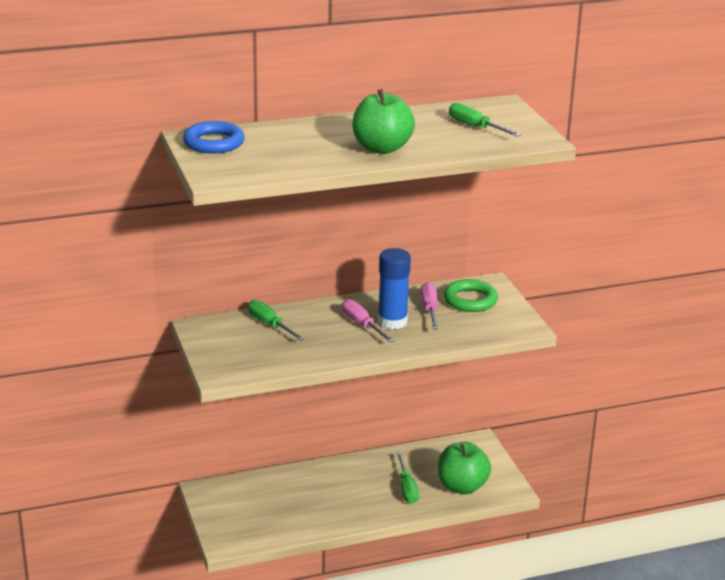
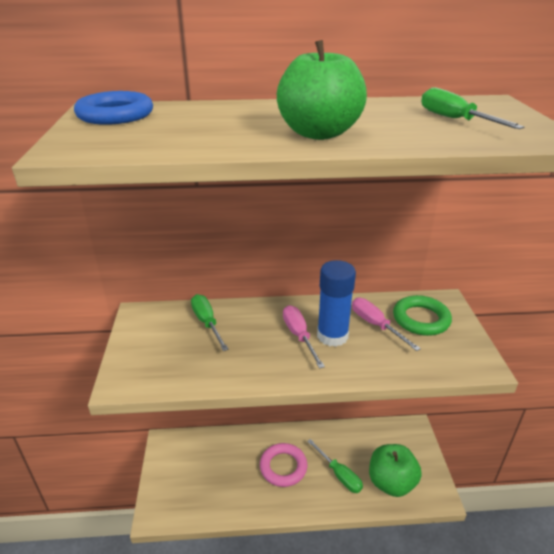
camera: 15 degrees right, 5 degrees up
(345, 491) = (283, 467): none -> pink ring
(407, 488) = (339, 474): green screwdriver -> green screwdriver turned 45 degrees counterclockwise
(429, 309) = (376, 325): pink screwdriver -> pink screwdriver turned 45 degrees counterclockwise

